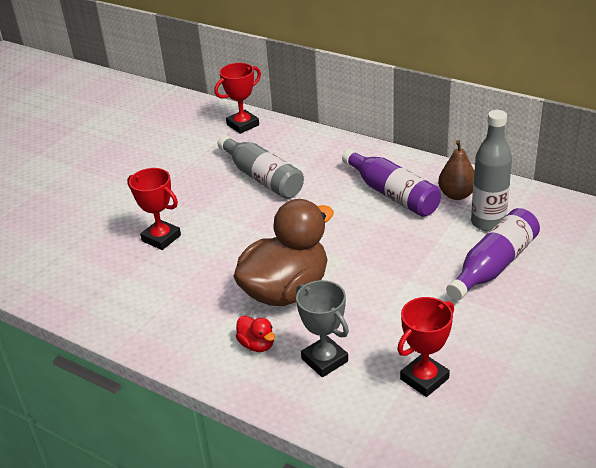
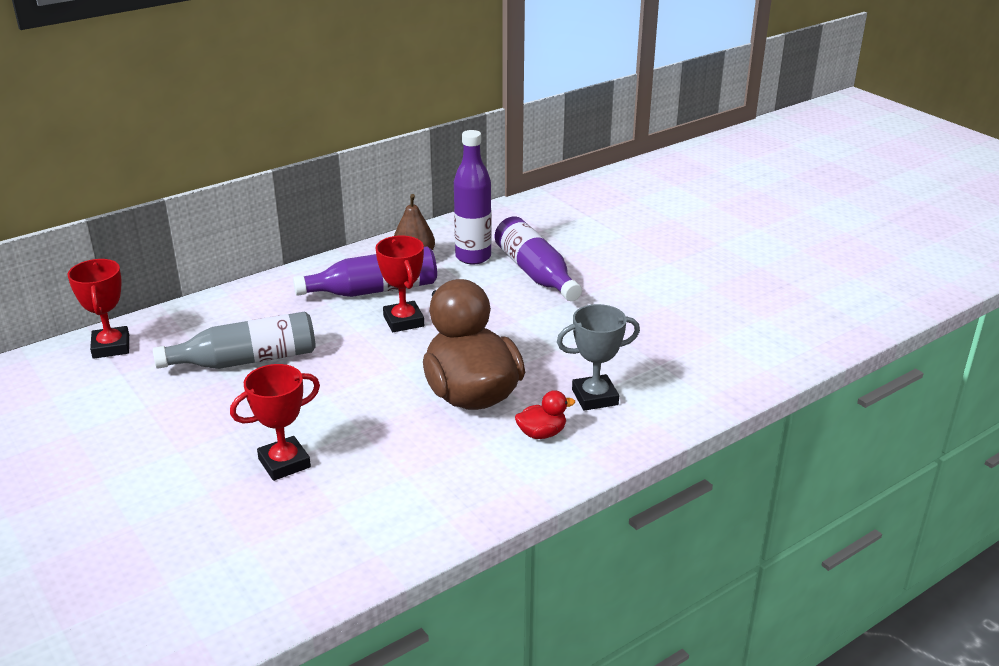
camera: 70 degrees left, 5 degrees down
(424, 379) = (656, 350): red trophy -> red trophy (403, 321)
(488, 223) = (473, 257): grey bottle -> purple bottle

